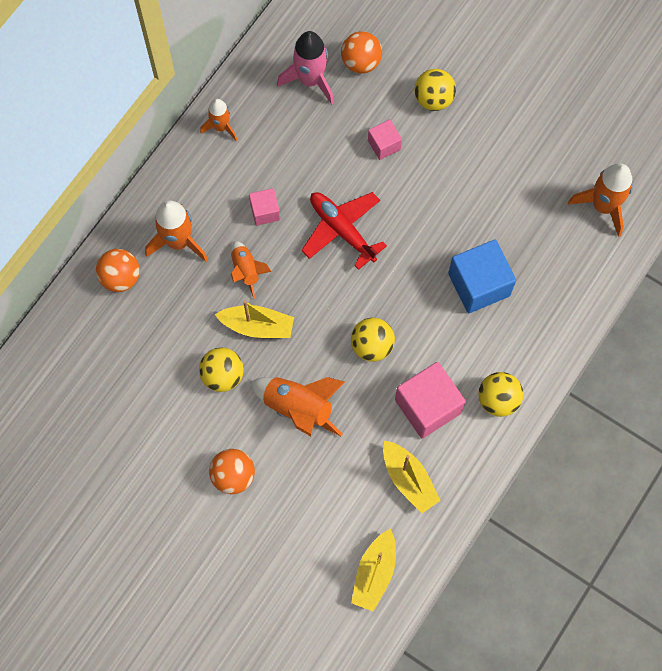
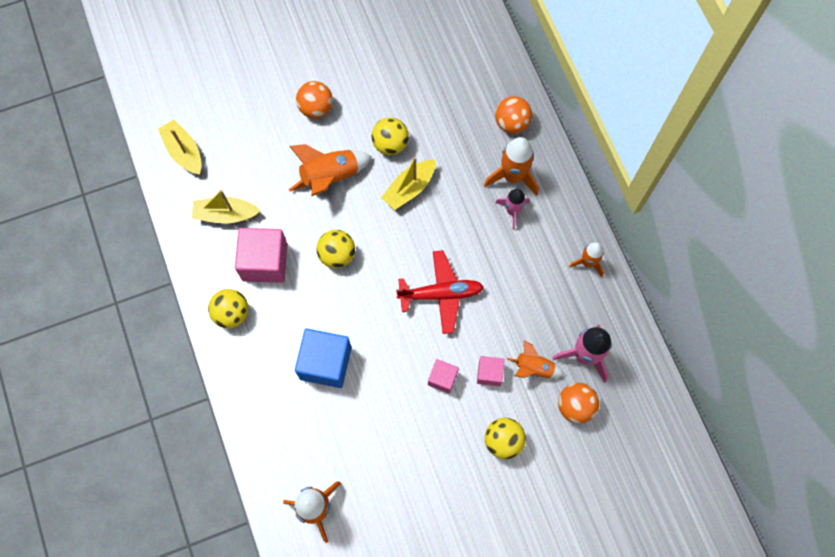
camera: 125 degrees right, 0 degrees up
(215, 220) = (512, 211): none -> pink rocket
(246, 271) = (457, 207): orange rocket -> orange rocket (533, 368)
(265, 212) = (494, 249): pink cube -> pink cube (442, 378)

